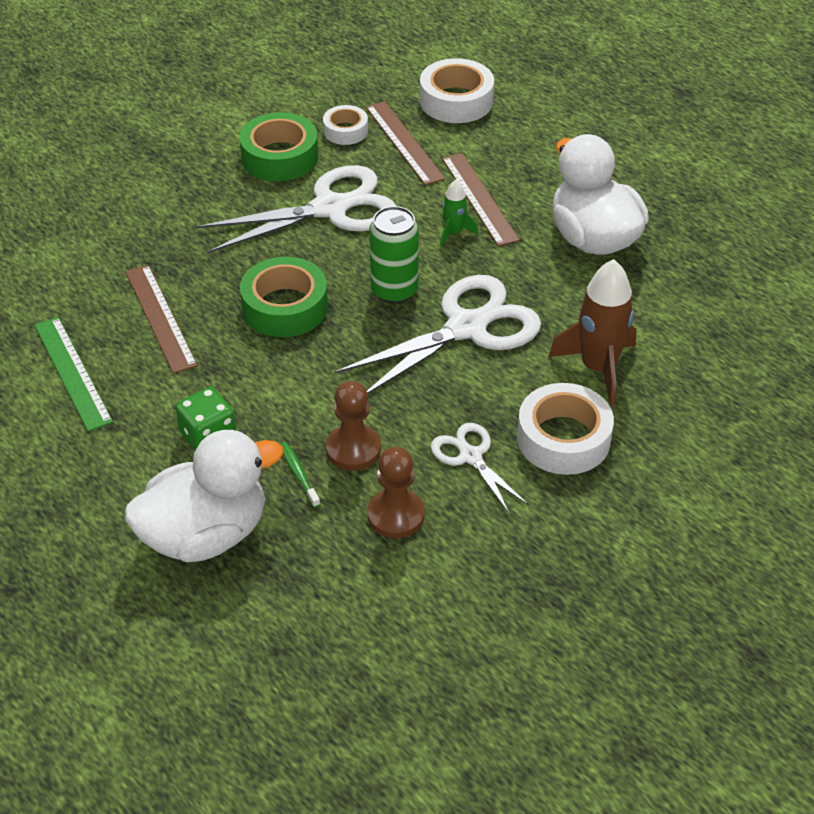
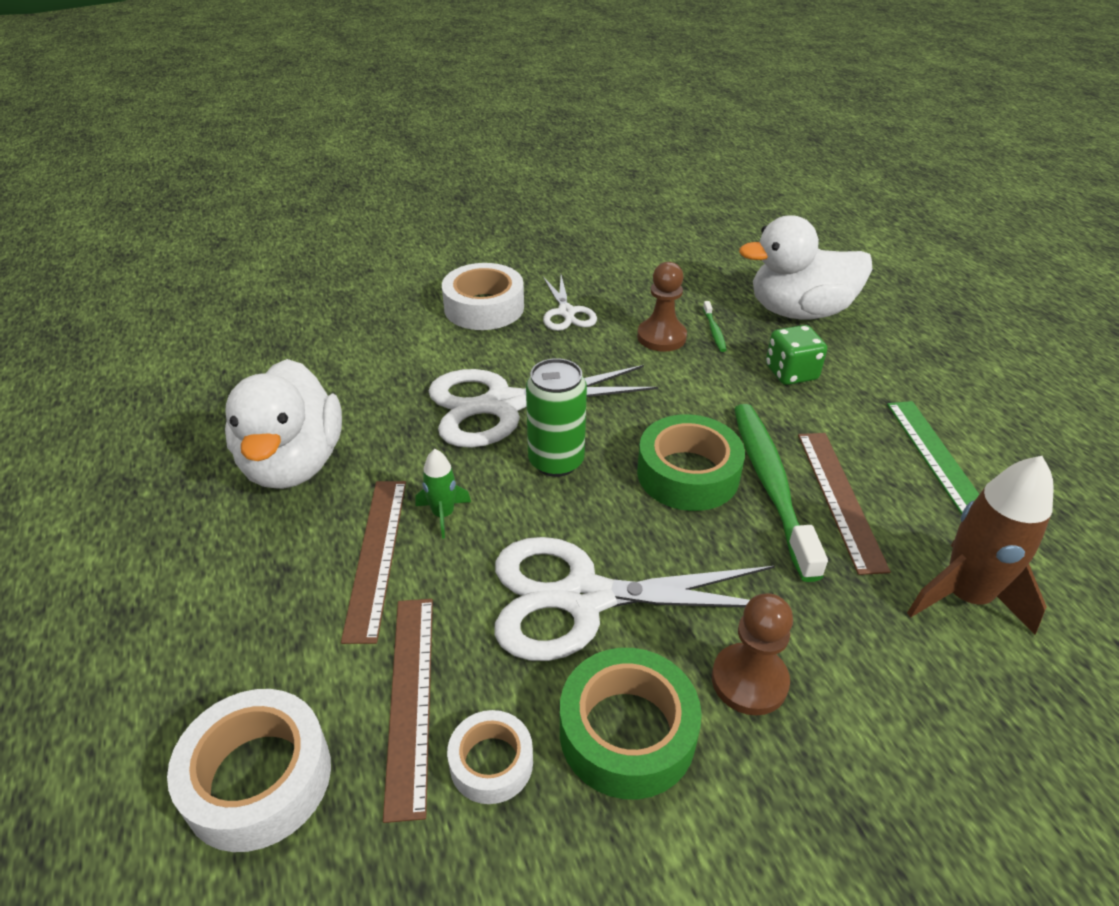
camera: 160 degrees left, 5 degrees down
(216, 315) = (770, 485): none -> green toothbrush
(396, 515) = (645, 293): brown pawn -> brown pawn (749, 681)
(598, 368) = (411, 345): brown rocket -> brown rocket (965, 596)

